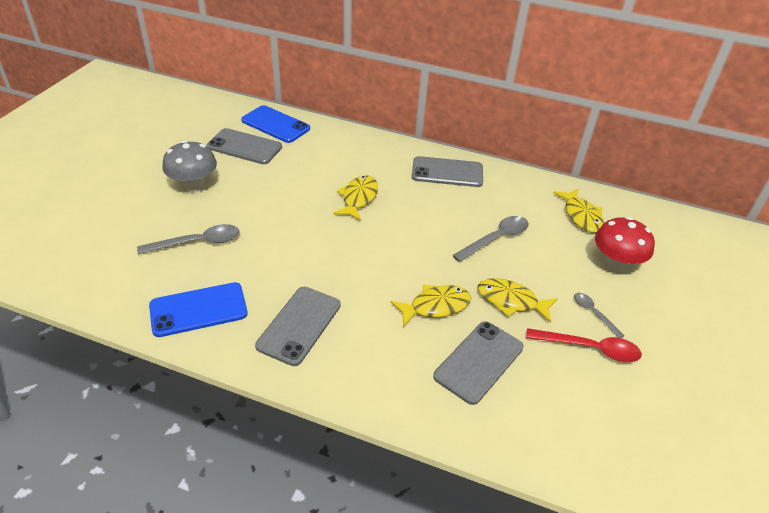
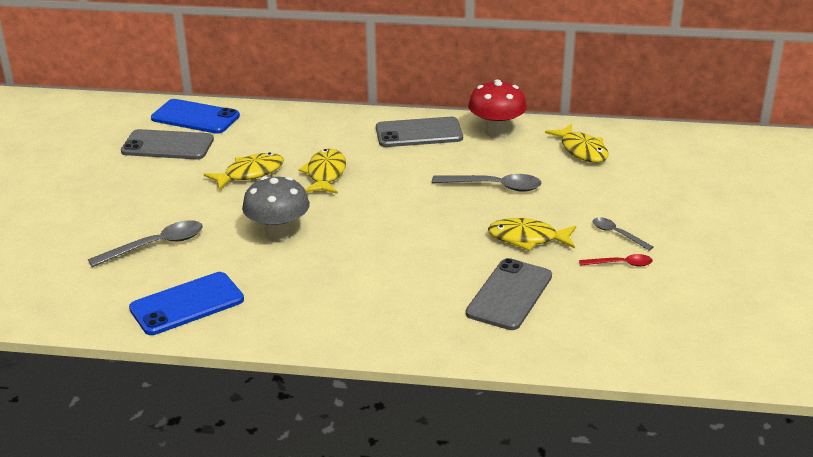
camera: 10 degrees left, 10 degrees down
(194, 186) = (125, 194): grey mushroom -> grey mushroom (278, 234)
(299, 325) = (306, 298): grey phone -> none
(435, 306) = (448, 257): yellow fish -> yellow fish (250, 173)
(496, 239) = (494, 186): grey spoon -> grey spoon turned 60 degrees clockwise
(590, 348) = (621, 264): red spoon -> red spoon, size x0.60
(615, 264) = (629, 188): red mushroom -> red mushroom (496, 132)

